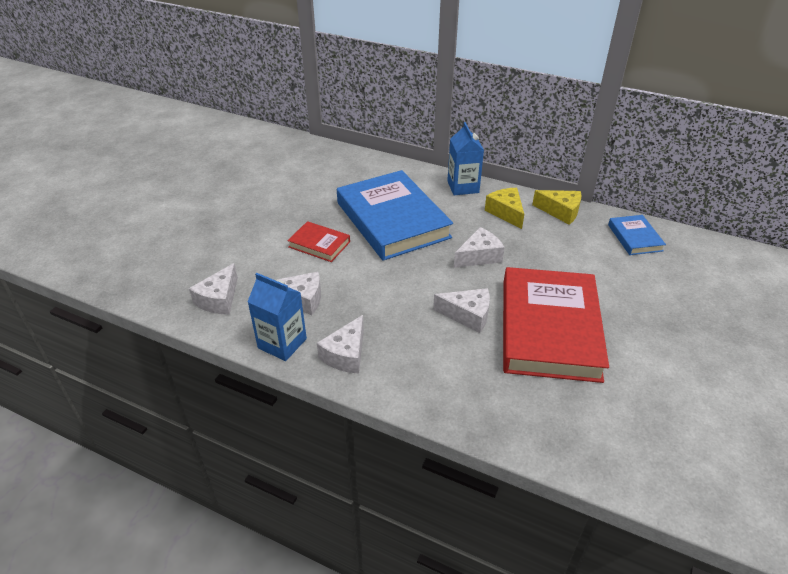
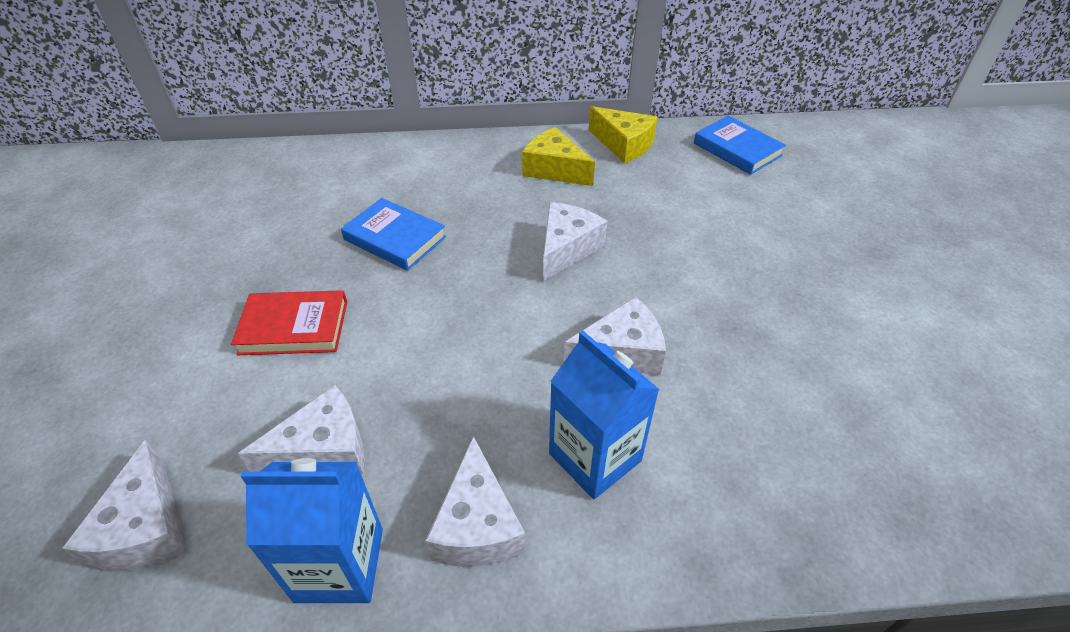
camera: 30 degrees left, 5 degrees up
(392, 220) = (395, 238): blue book -> blue book, size x0.46
(463, 187) = (467, 151): blue carton -> blue carton (595, 457)
(549, 329) = (745, 323): red book -> none
(560, 212) = (623, 145): yellow cheese -> yellow cheese turned 45 degrees clockwise

